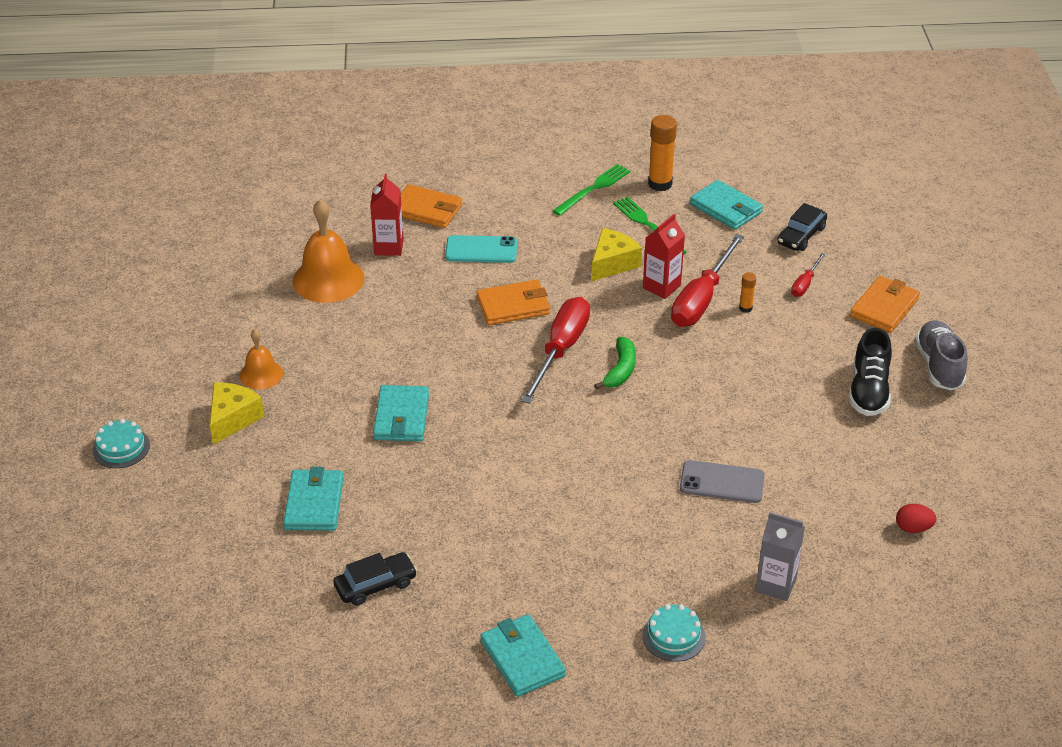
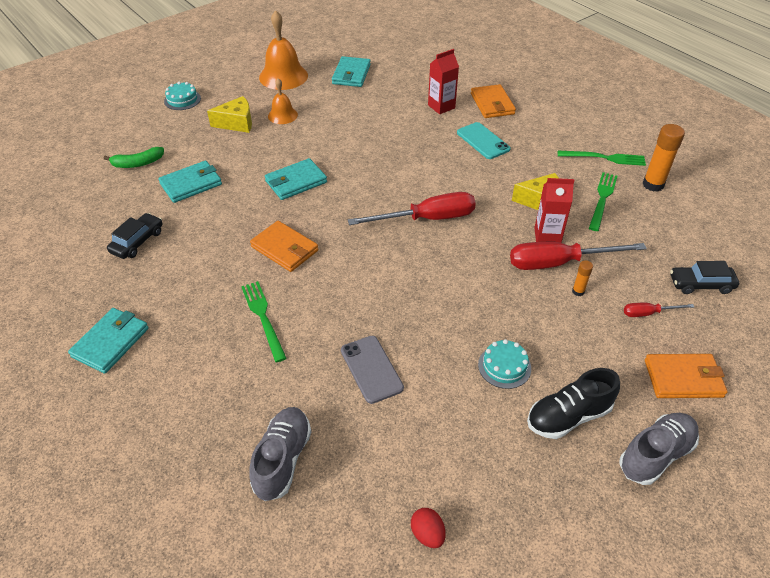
camera: 55 degrees right, 5 degrees up
(328, 279) = (387, 100): orange bell -> orange bell (283, 76)
(375, 585) = (137, 241): black car -> black car turned 90 degrees counterclockwise
(513, 306) = (446, 178): orange wallet -> orange wallet (284, 249)
(591, 528) = (263, 318): none -> green fork
(620, 370) = (438, 256): green banana -> green banana (138, 163)
(673, 636) = (182, 418): turquoise cake -> turquoise cake (504, 366)
(726, 208) = (674, 229): turquoise wallet -> turquoise wallet (351, 74)
(775, 584) = (282, 460): grey carton -> grey shoe

